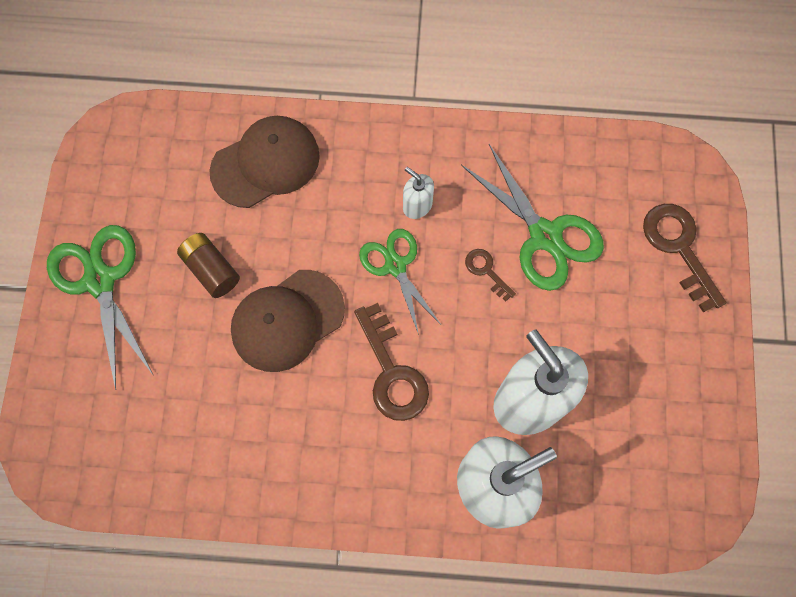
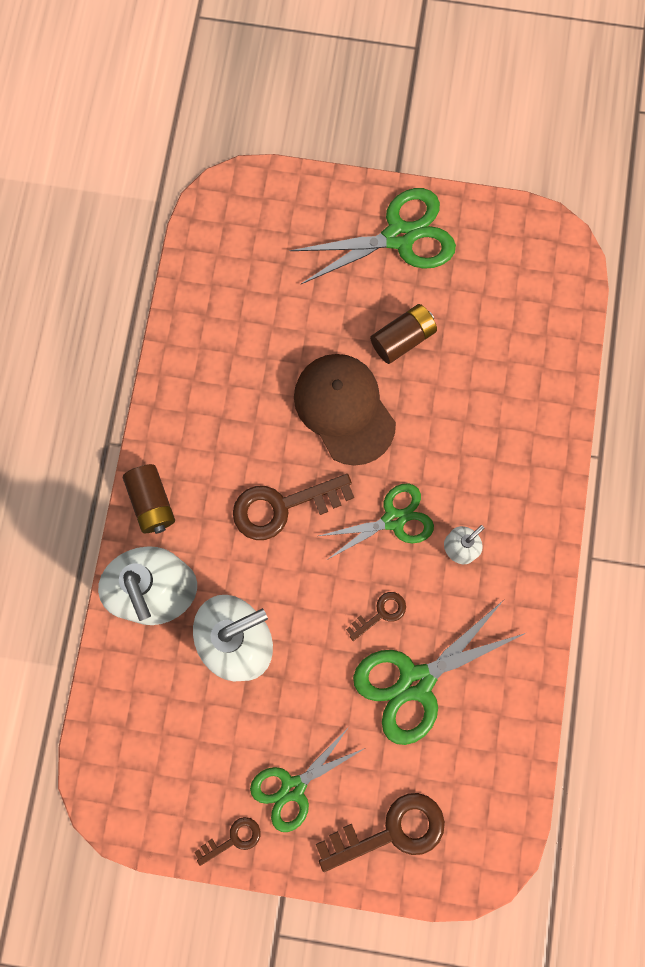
camera: 95 degrees right, 5 degrees up
(266, 163) = (516, 396): brown cap -> none
(399, 507) = (152, 502): none -> brown battery
(657, 337) = (293, 788): none -> green scissors
(713, 388) = (233, 839): none -> brown key

